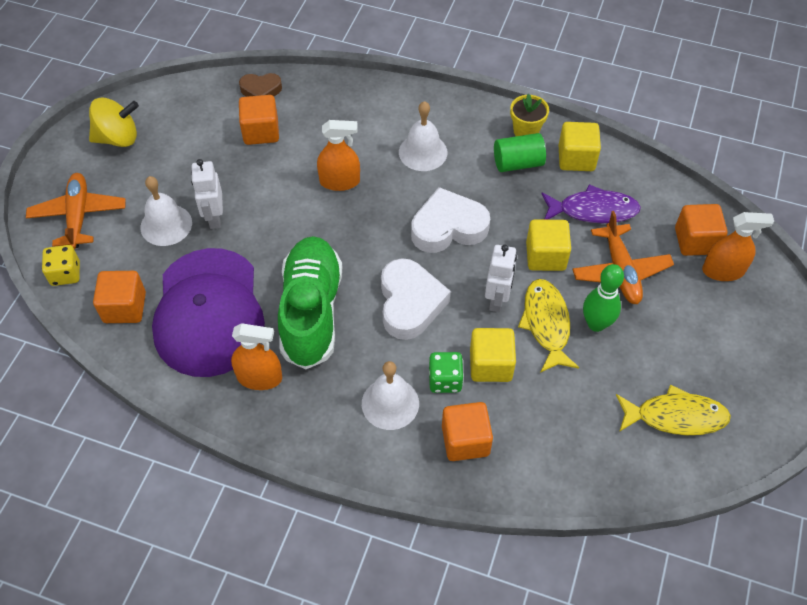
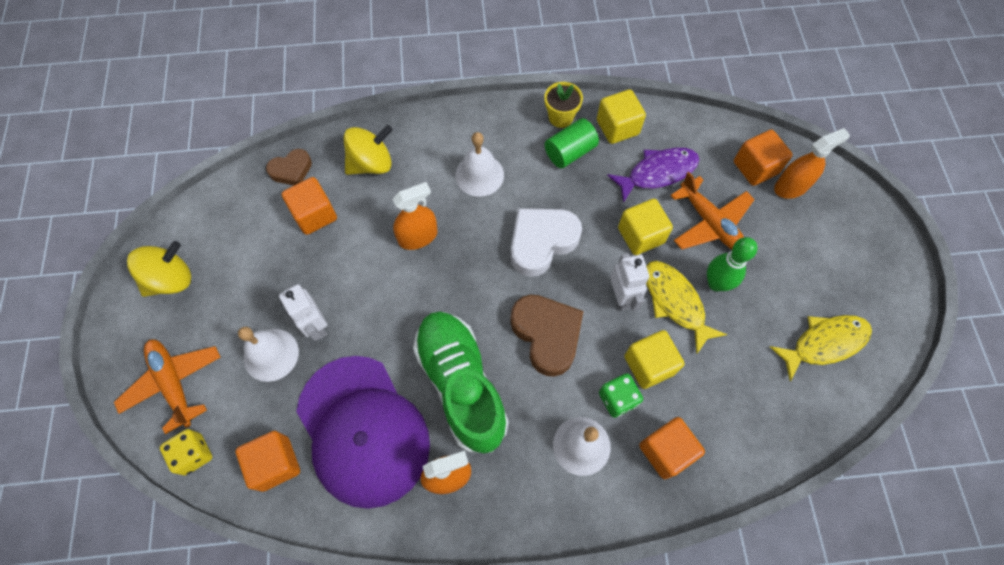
camera: 25 degrees left, 10 degrees up
(332, 109) = (371, 163): none -> yellow spinning top
(410, 303) = (547, 335): white heart -> brown heart

